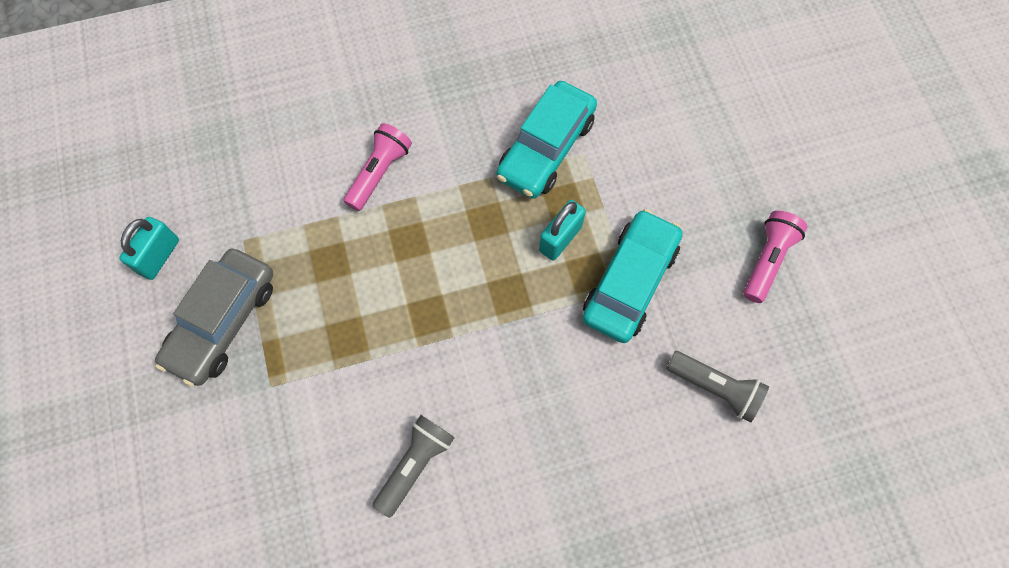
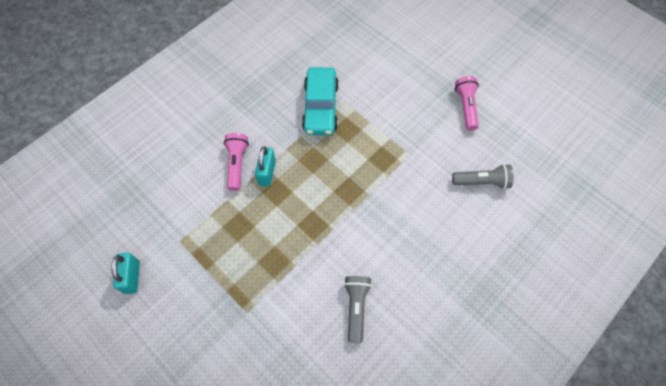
camera: 30 degrees left, 5 degrees down
(223, 322) = (195, 292): grey car -> none
(560, 239) = (357, 149): turquoise padlock -> turquoise padlock (267, 173)
(630, 282) = (407, 152): turquoise car -> none

